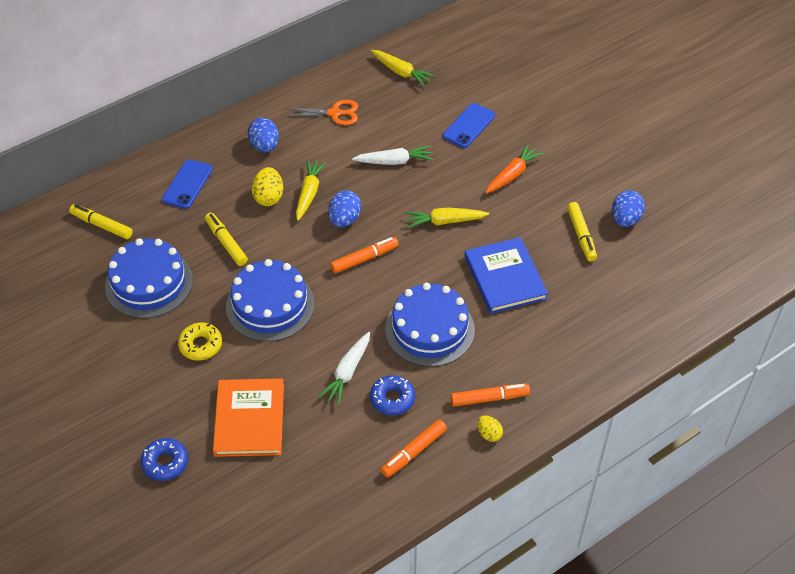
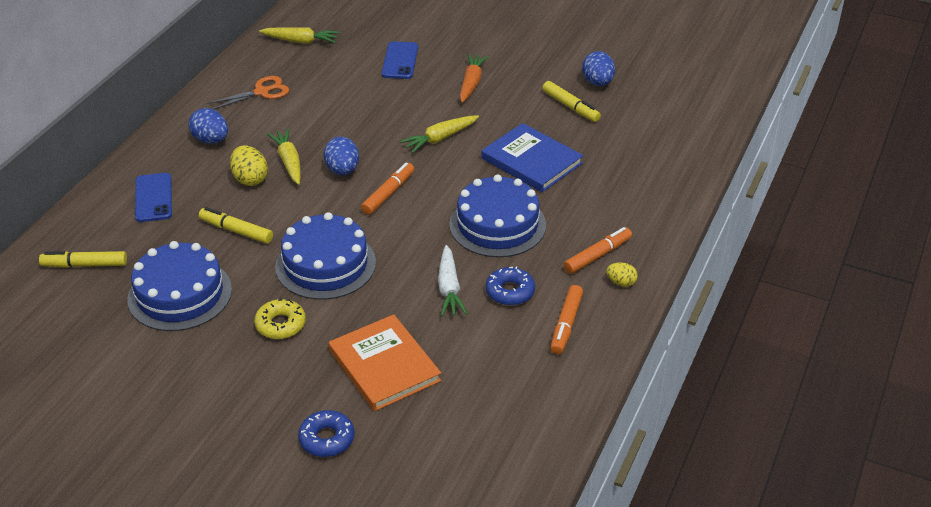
camera: 30 degrees left, 10 degrees down
(394, 161) = (352, 110): white carrot -> none

